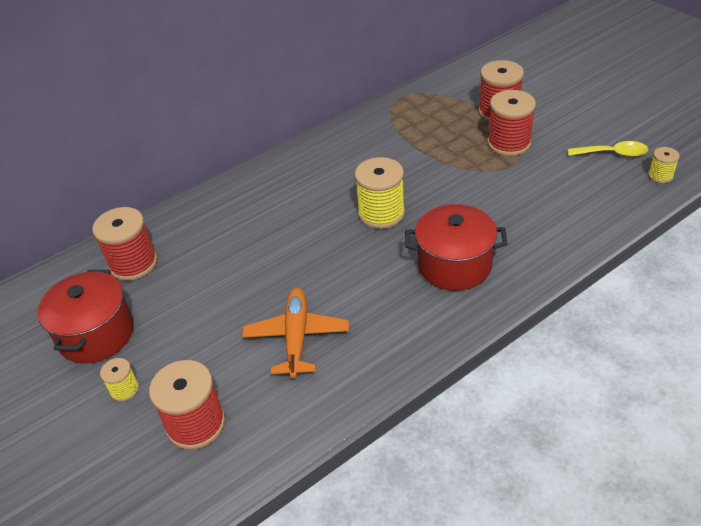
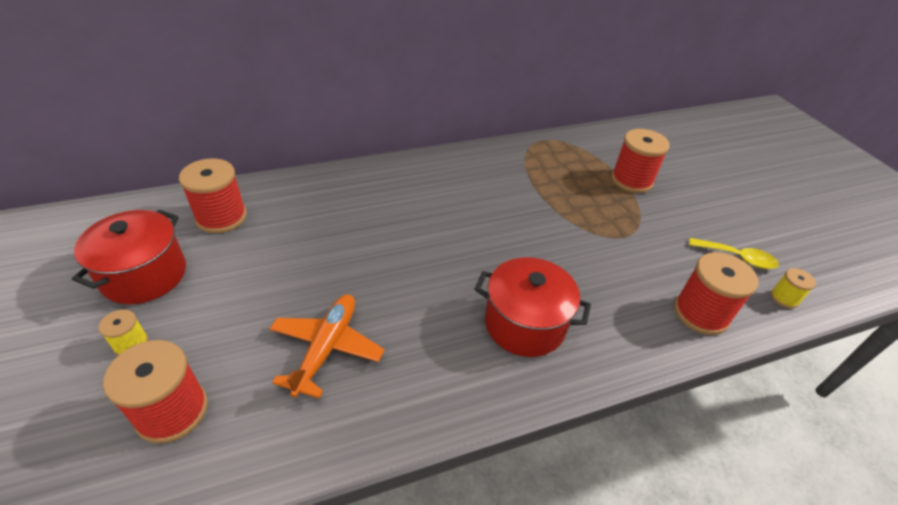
camera: 10 degrees right, 0 degrees up
(381, 213) = (474, 244): yellow spool -> none
(509, 143) = (630, 214): red spool -> red spool (700, 313)

